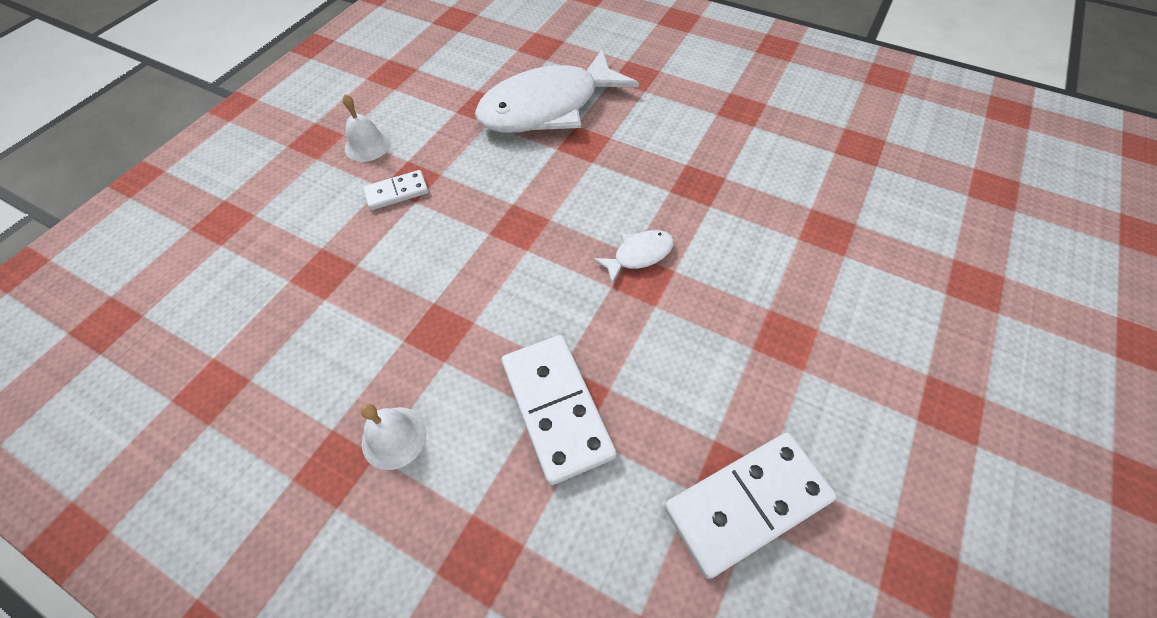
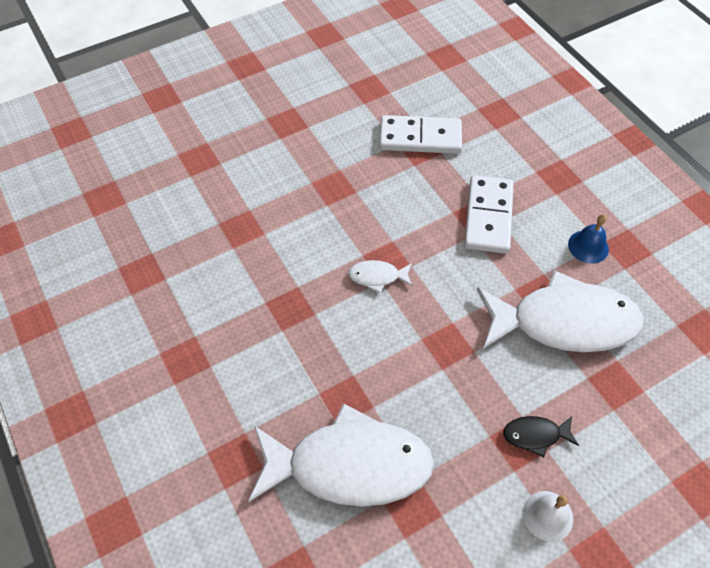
camera: 150 degrees left, 0 degrees up
(394, 437) = (588, 246): white bell -> blue bell
(397, 192) = (535, 435): white domino -> black fish
(399, 311) = (564, 322): none -> white fish

